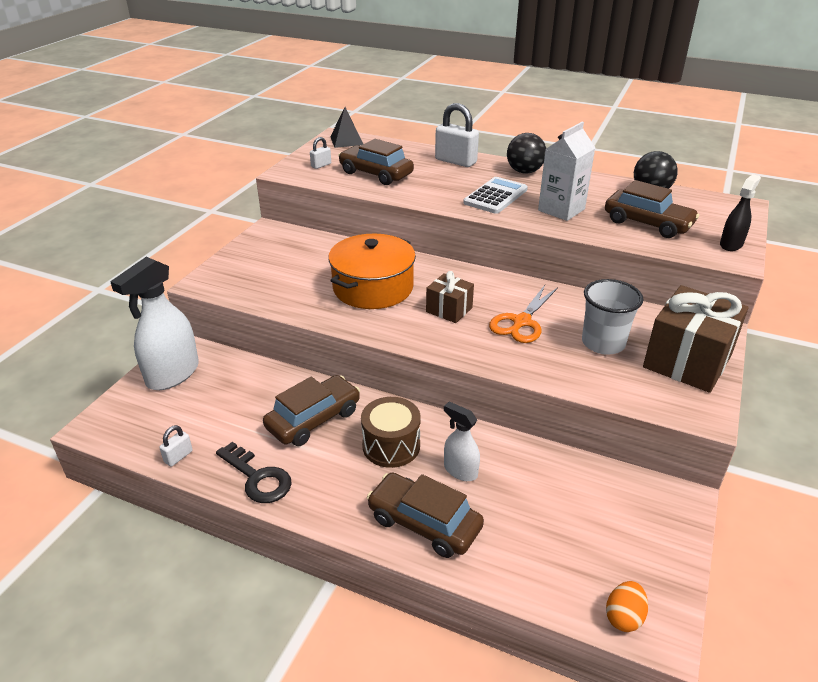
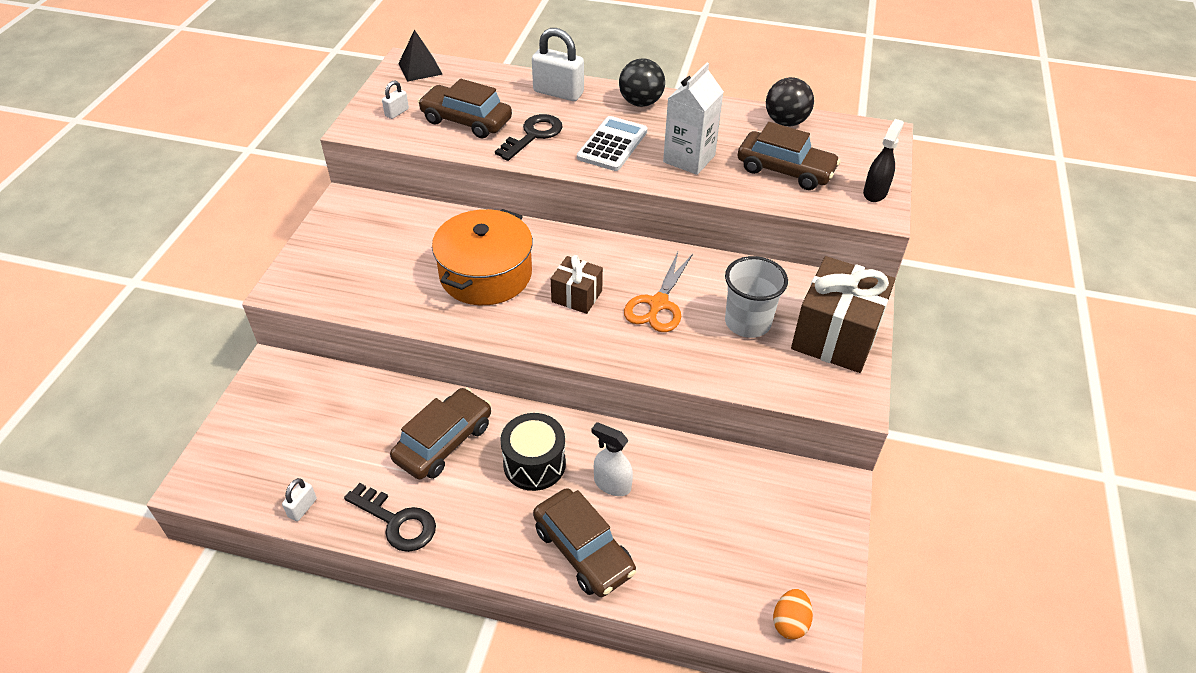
camera: 10 degrees left, 10 degrees up
(172, 374) = (268, 404): white spray bottle -> none
(391, 446) = (534, 464): brown drum -> black drum
(424, 523) = (583, 550): brown car -> brown car turned 150 degrees counterclockwise
(429, 186) = (533, 135): none -> black key

